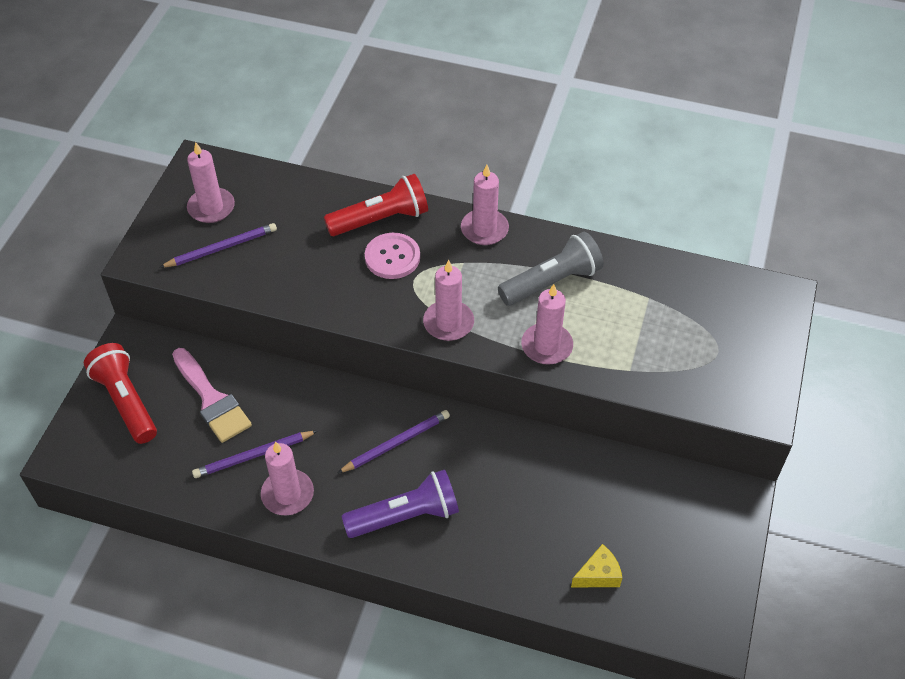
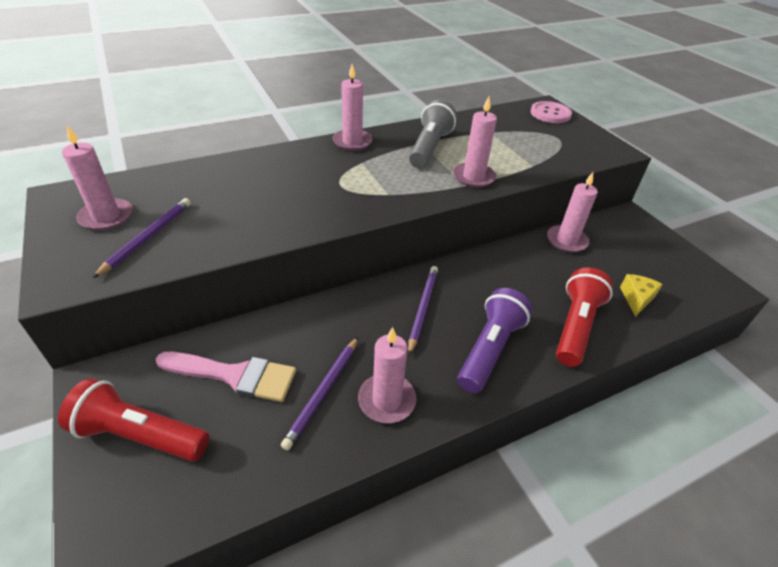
camera: 45 degrees left, 10 degrees down
(381, 219) = (272, 165): red flashlight -> red flashlight (575, 326)
(392, 257) = (308, 180): pink button -> pink button (550, 114)
(448, 323) = (397, 195): pink candle -> pink candle (566, 241)

